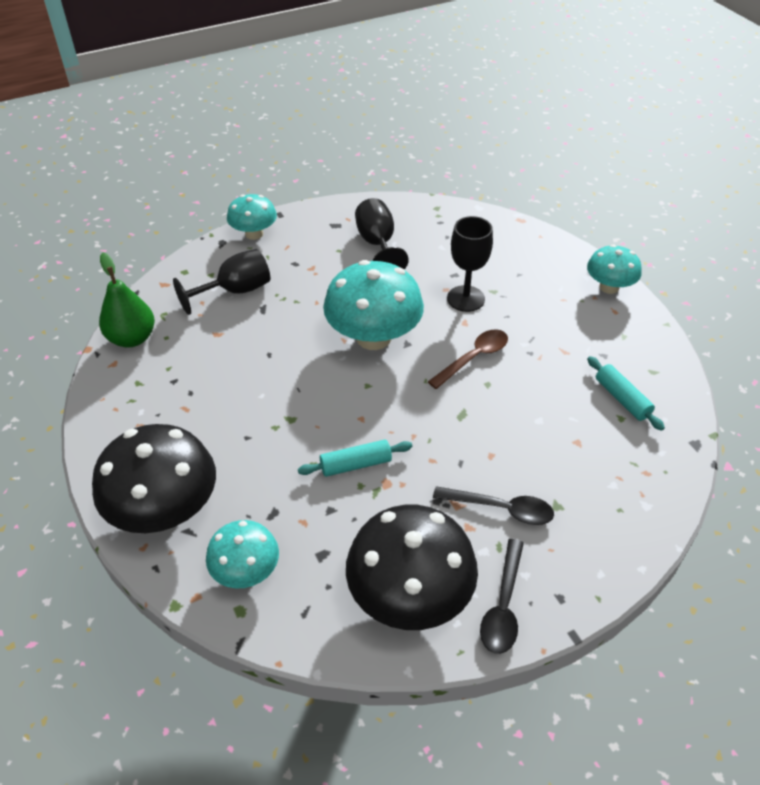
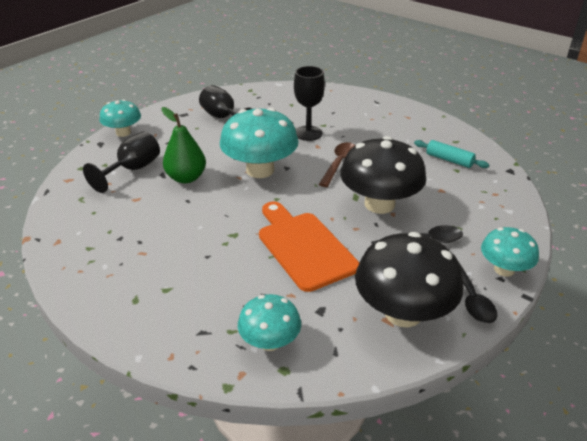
camera: 25 degrees left, 10 degrees down
(132, 338) = (63, 220): green pear -> green pear (186, 178)
(165, 510) = (172, 324): black mushroom -> black mushroom (379, 204)
(355, 464) = (303, 247): turquoise rolling pin -> orange cutting board
(609, 287) = (394, 106): turquoise mushroom -> turquoise mushroom (504, 269)

